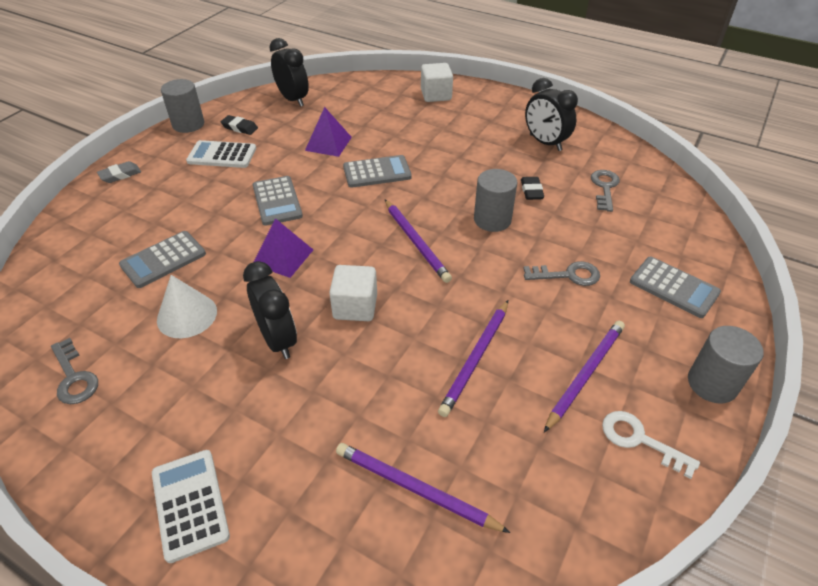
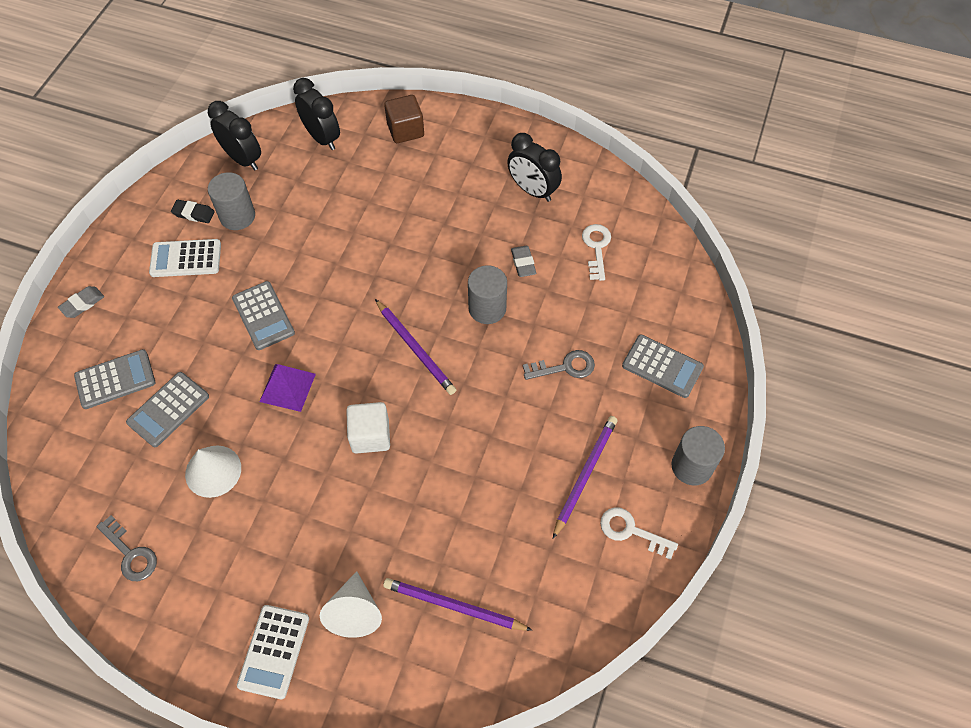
camera: 10 degrees left, 15 degrees up
(188, 124) = (133, 216): grey cylinder -> grey cylinder (237, 216)
(190, 504) = (274, 651): white calculator -> white calculator turned 135 degrees counterclockwise
(278, 340) = (306, 483): black clock -> black clock (322, 138)
(296, 476) = (354, 612): none -> white cone
(328, 143) = (299, 224): purple pyramid -> none
(377, 172) = (360, 260): grey calculator -> grey calculator (115, 379)
(436, 95) = (405, 130): white cube -> brown cube
(476, 359) = (489, 474): purple pencil -> none
(531, 191) = (523, 263): black eraser -> grey eraser
(604, 188) = (596, 248): grey key -> white key

